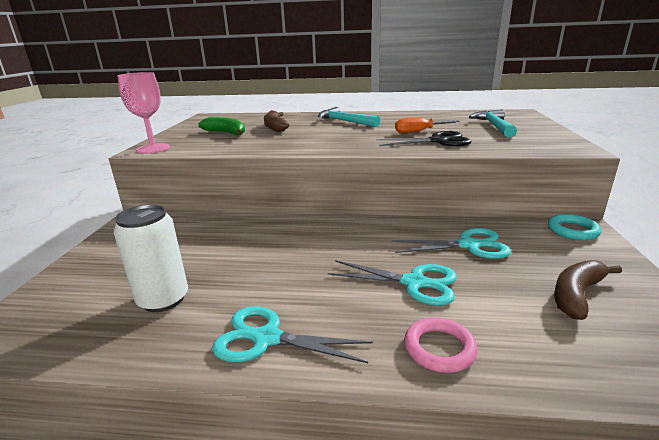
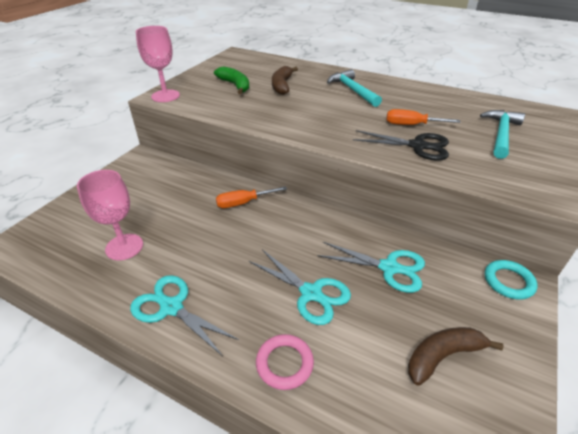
camera: 20 degrees right, 15 degrees up
(163, 299) = (124, 247): white can -> pink goblet
(283, 231) = (243, 203): none -> orange screwdriver

